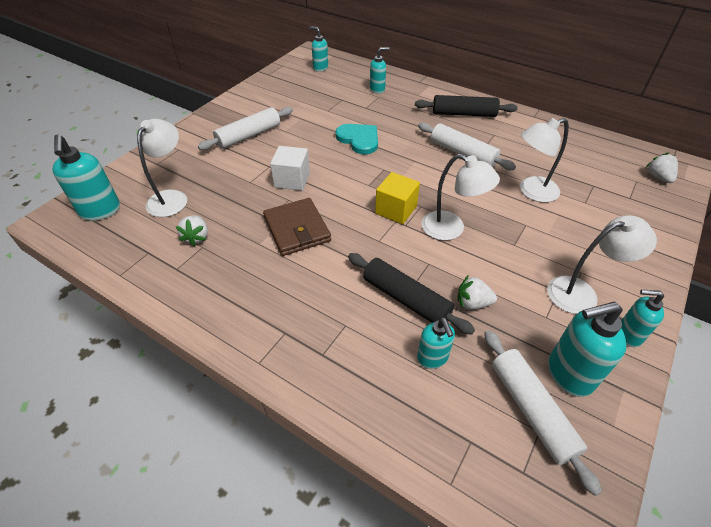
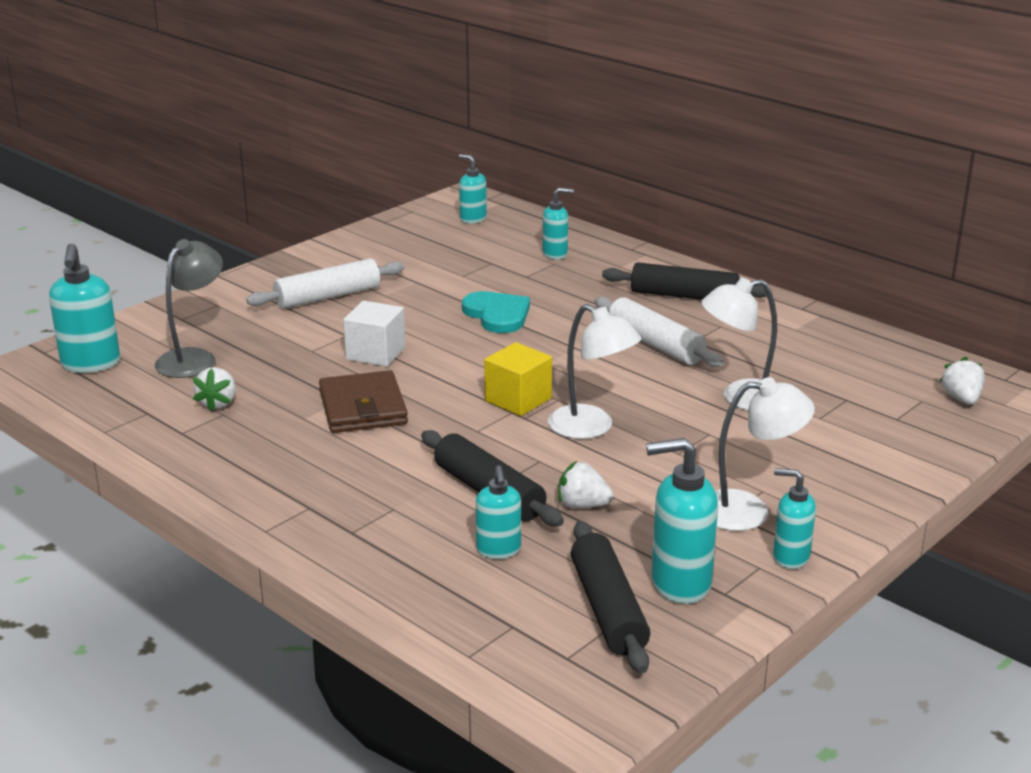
camera: 10 degrees right, 20 degrees down
(171, 198) = (193, 358): white lamp -> grey lamp
(531, 410) = (608, 609): white rolling pin -> black rolling pin

